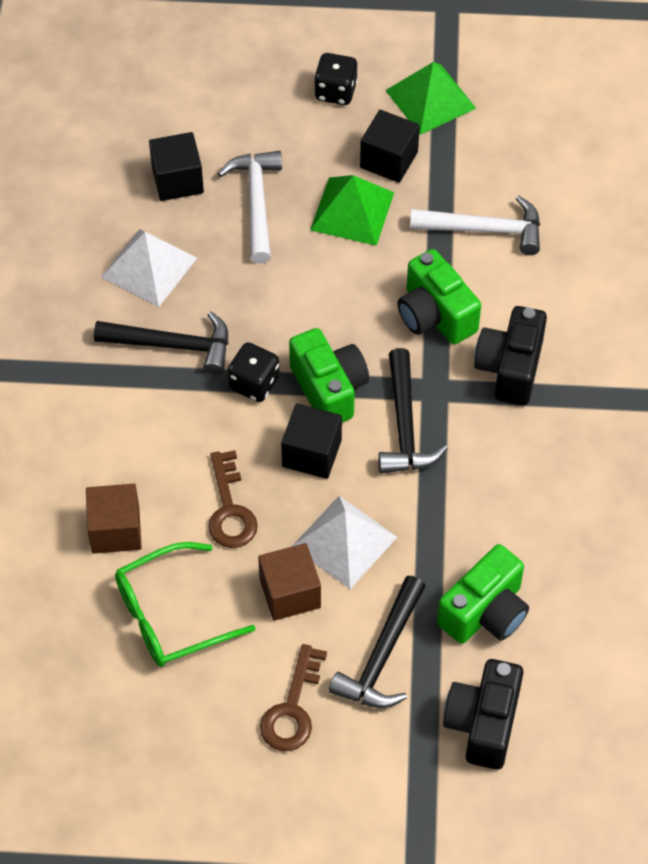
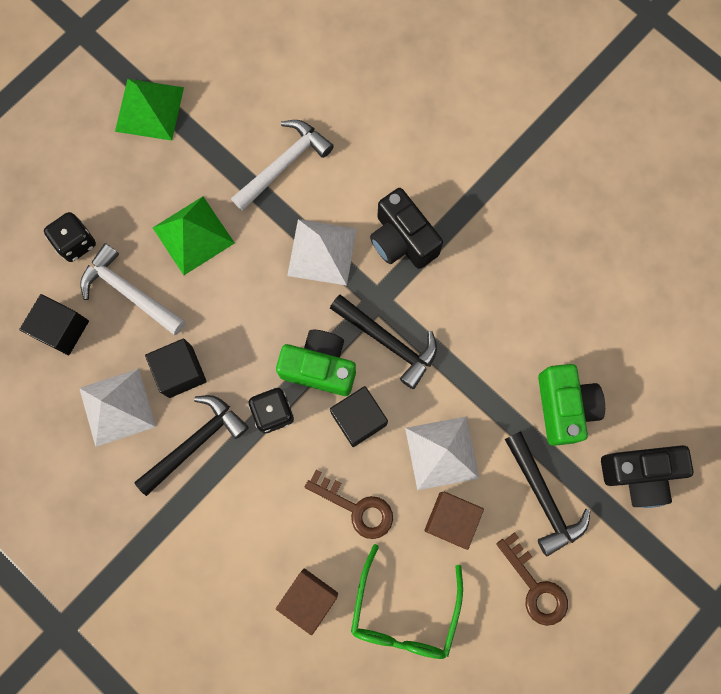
camera: 50 degrees left, 20 degrees up
(335, 92) = (86, 164): black dice -> black dice (76, 243)
(389, 160) = (174, 177): black cube -> black cube (180, 372)
(435, 315) = (322, 252): green camera -> white pyramid
(483, 723) = (639, 474): black camera -> black camera turned 60 degrees counterclockwise

